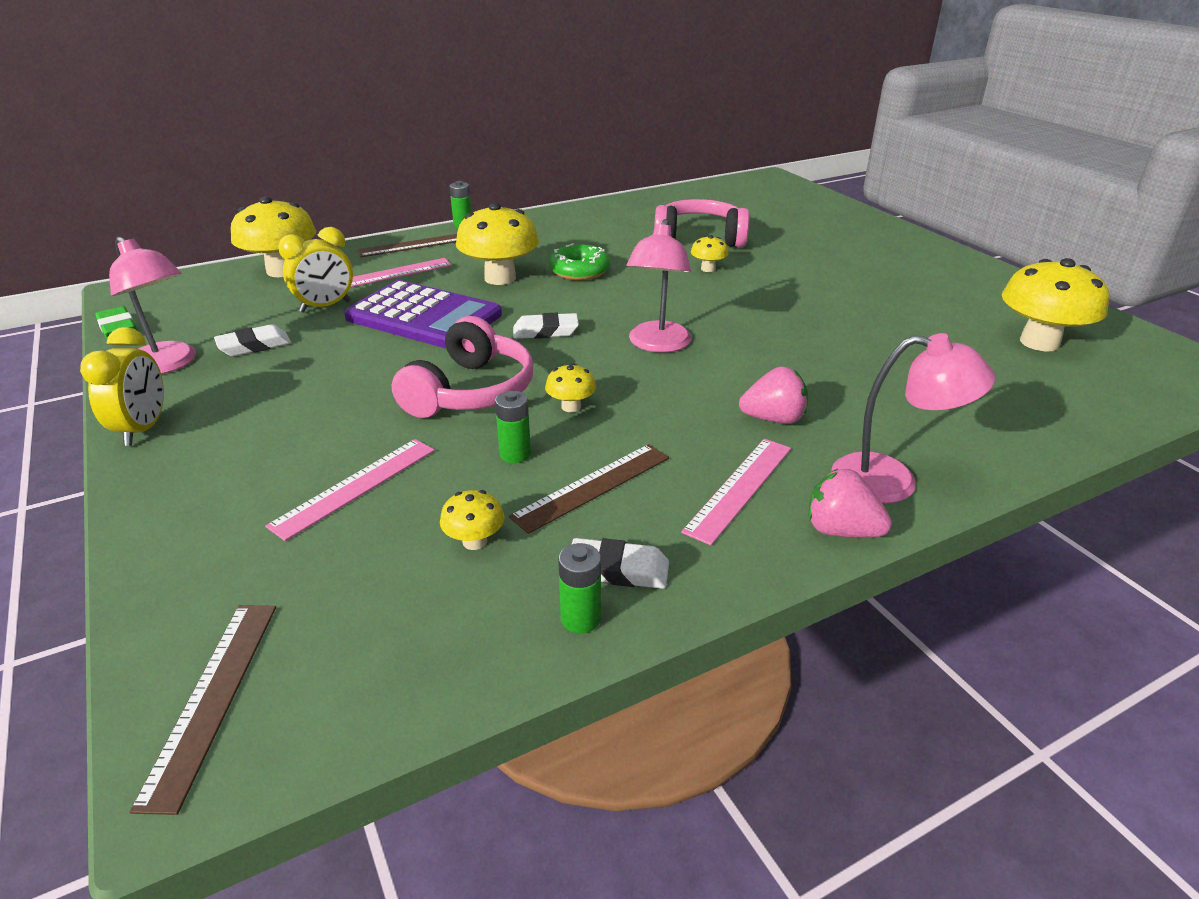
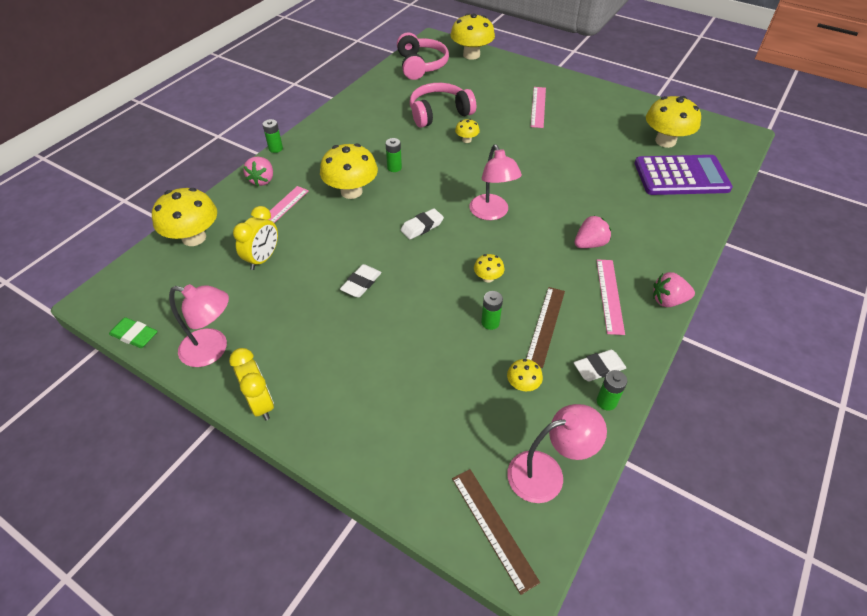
camera: 30 degrees left, 15 degrees up
(254, 346) = (253, 310): white eraser -> white eraser (361, 283)
(355, 487) = (431, 382): pink ruler -> pink ruler (538, 107)
(414, 245) = (262, 180): brown ruler -> pink strawberry
(424, 316) = (337, 242): purple calculator -> purple calculator (681, 176)
(470, 391) = (424, 290): pink headphones -> pink headphones (421, 65)
(579, 271) = (394, 168): green donut -> green battery
(808, 198) = (471, 55): none -> yellow mushroom
(892, 481) = (667, 261): pink lamp -> pink lamp (547, 473)

